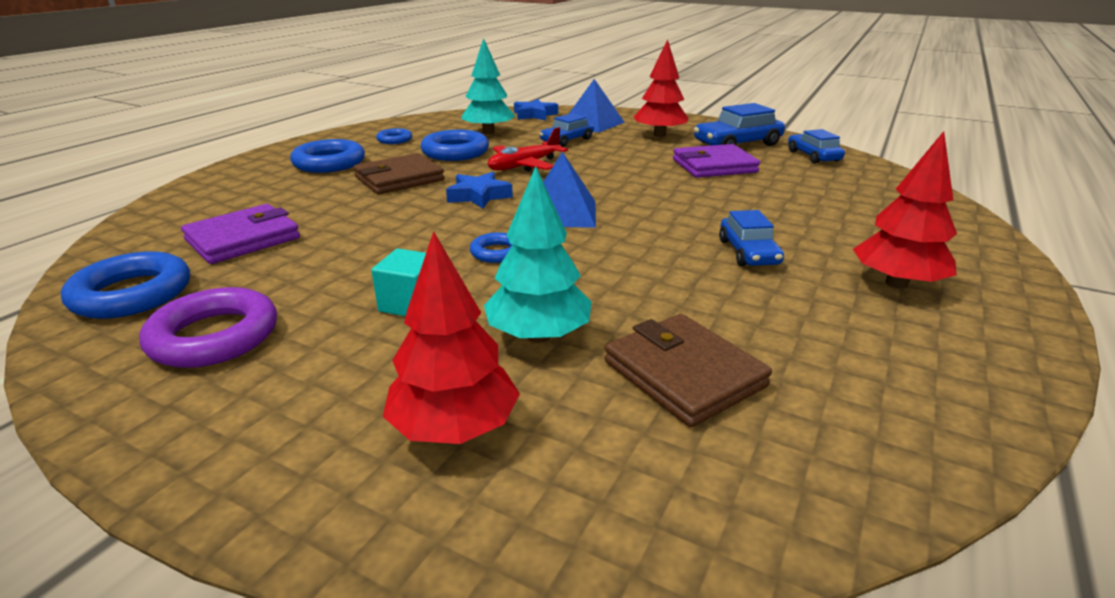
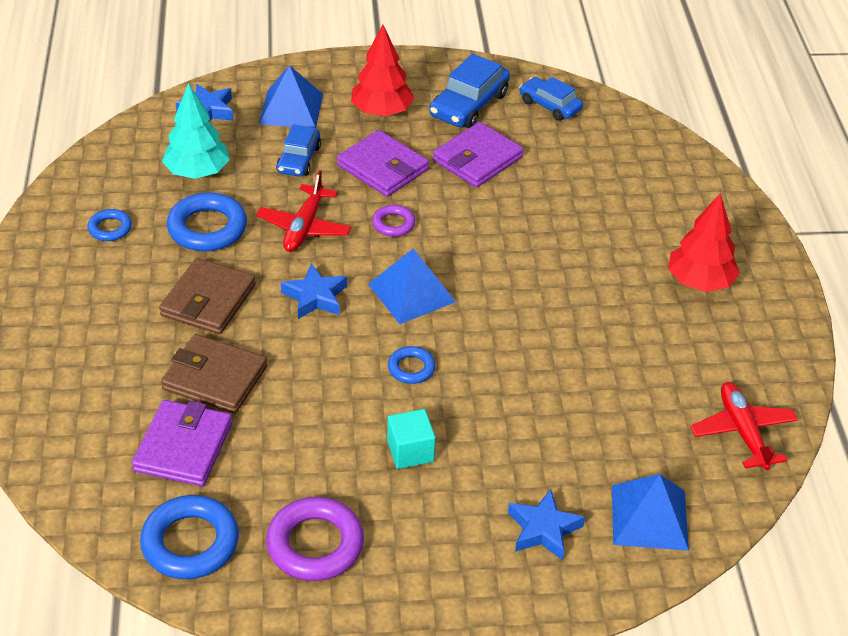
camera: 35 degrees left, 15 degrees up
(329, 163) = (98, 302): blue ring -> none
(454, 428) = (543, 529): red tree -> blue star
(538, 336) = (522, 439): turquoise tree -> none
(597, 179) = (393, 224): none -> purple ring
(617, 480) = (649, 517): none -> blue pyramid
(626, 155) = (383, 167): none -> purple wallet
(683, 374) = (629, 429): brown wallet -> brown wallet (215, 378)
(748, 252) = (588, 286): blue car -> none
(863, 439) = (742, 432): none -> red plane

